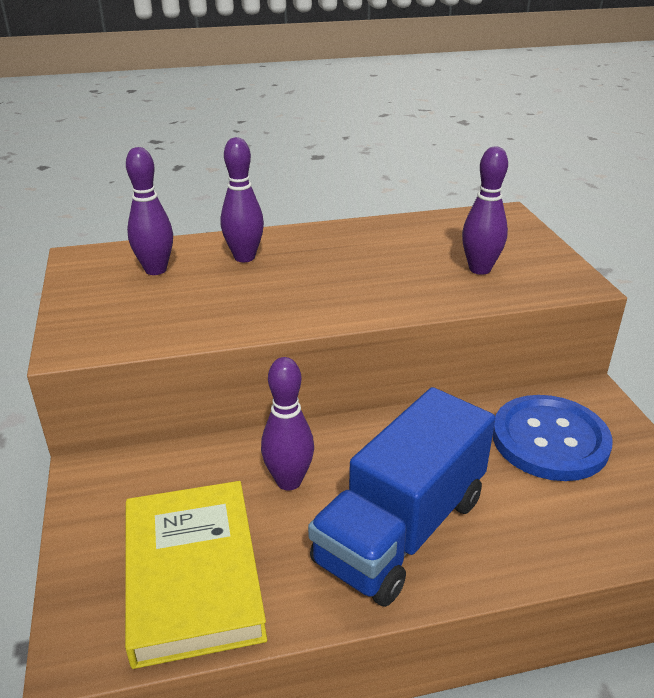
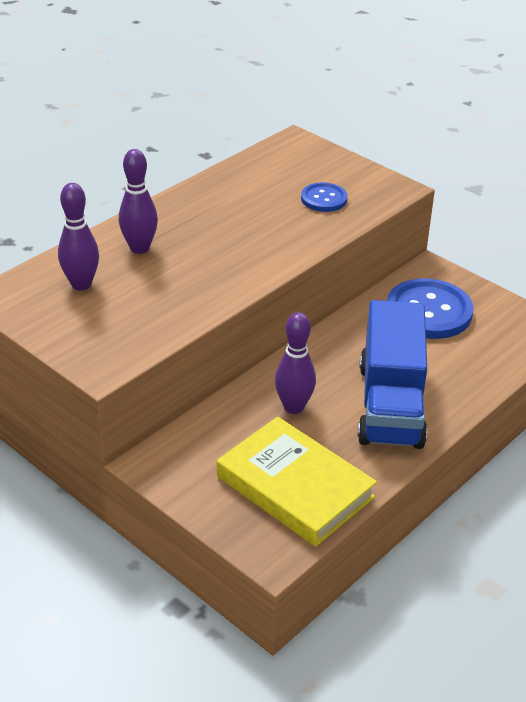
camera: 35 degrees left, 5 degrees up
(479, 269) = (324, 199): purple bowling pin -> blue button

